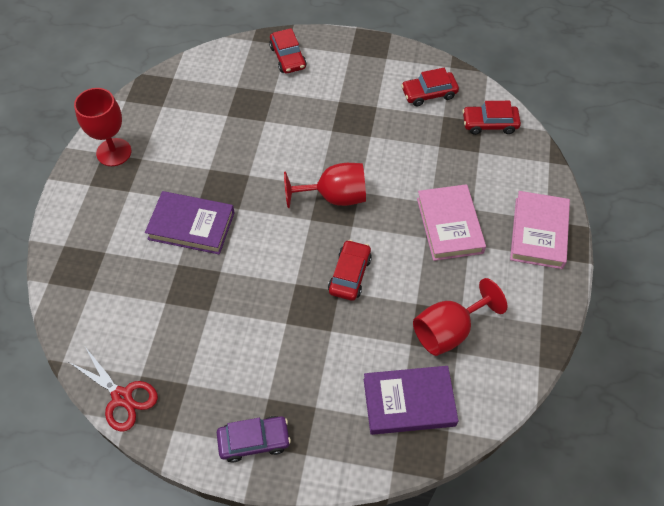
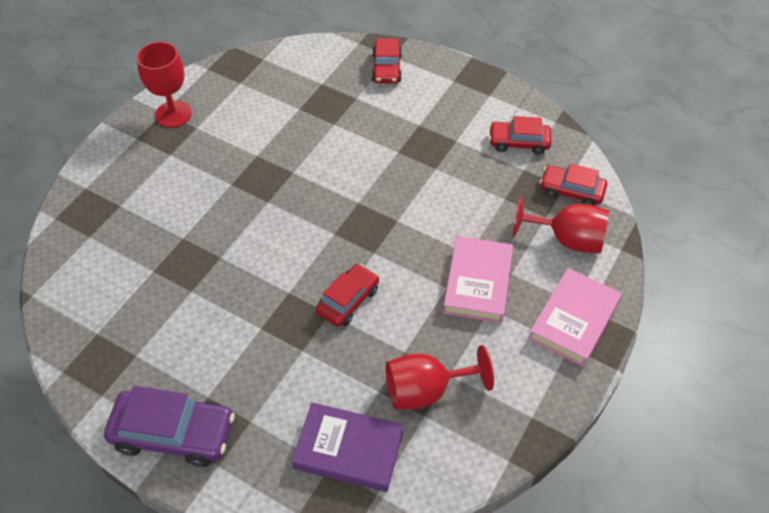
camera: 20 degrees right, 5 degrees down
(122, 397) = (69, 347): red scissors -> none
(191, 226) = (213, 205): purple book -> none
(254, 441) = (173, 433): purple car -> purple car, size x1.57
(335, 197) = (369, 218): red goblet -> red goblet (567, 239)

